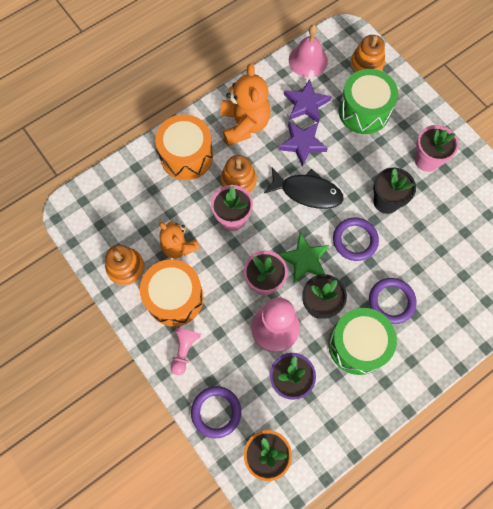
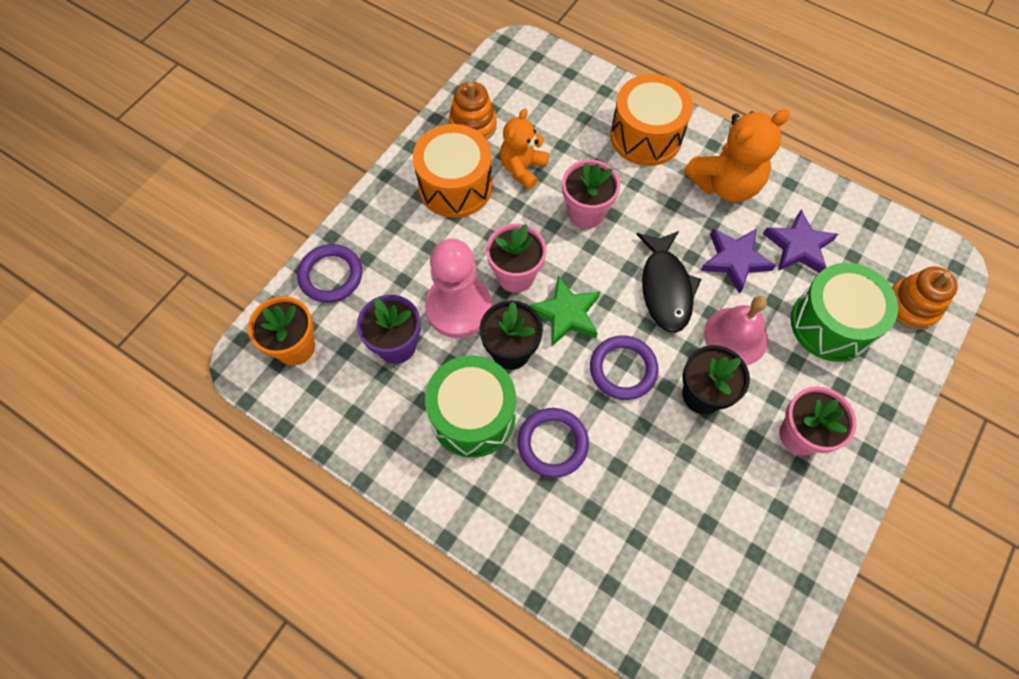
camera: 70 degrees right, 5 degrees down
(184, 350) = (395, 217): pink pawn -> none
(238, 181) = (641, 203): orange stacking toy -> none
(308, 60) = (869, 228): pink bell -> pink bell (736, 336)

